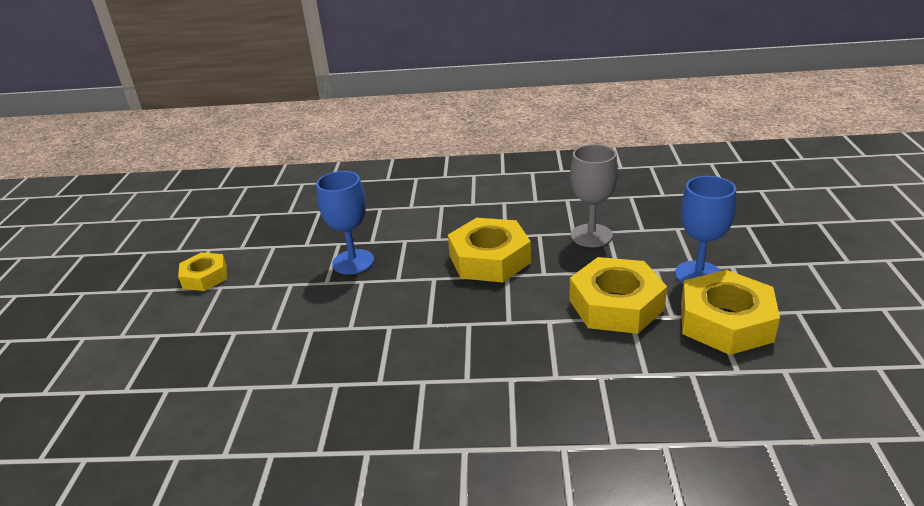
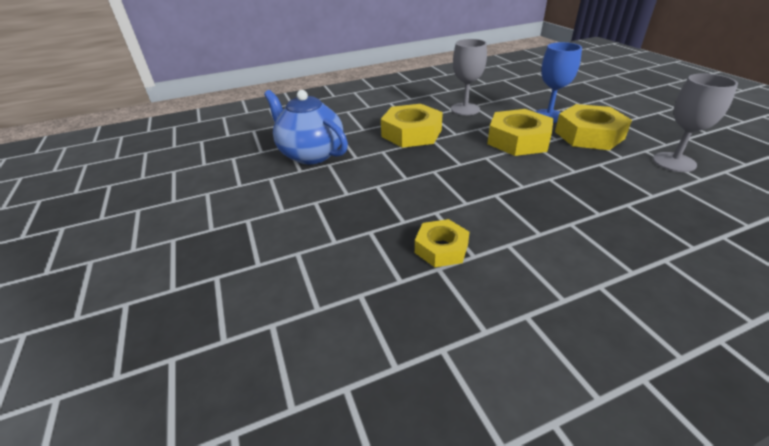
camera: 25 degrees left, 5 degrees up
(205, 277) = (186, 189): yellow nut -> yellow nut (441, 248)
(353, 262) = (311, 154): blue goblet -> blue teapot
(807, 401) = (674, 162): none -> grey goblet

